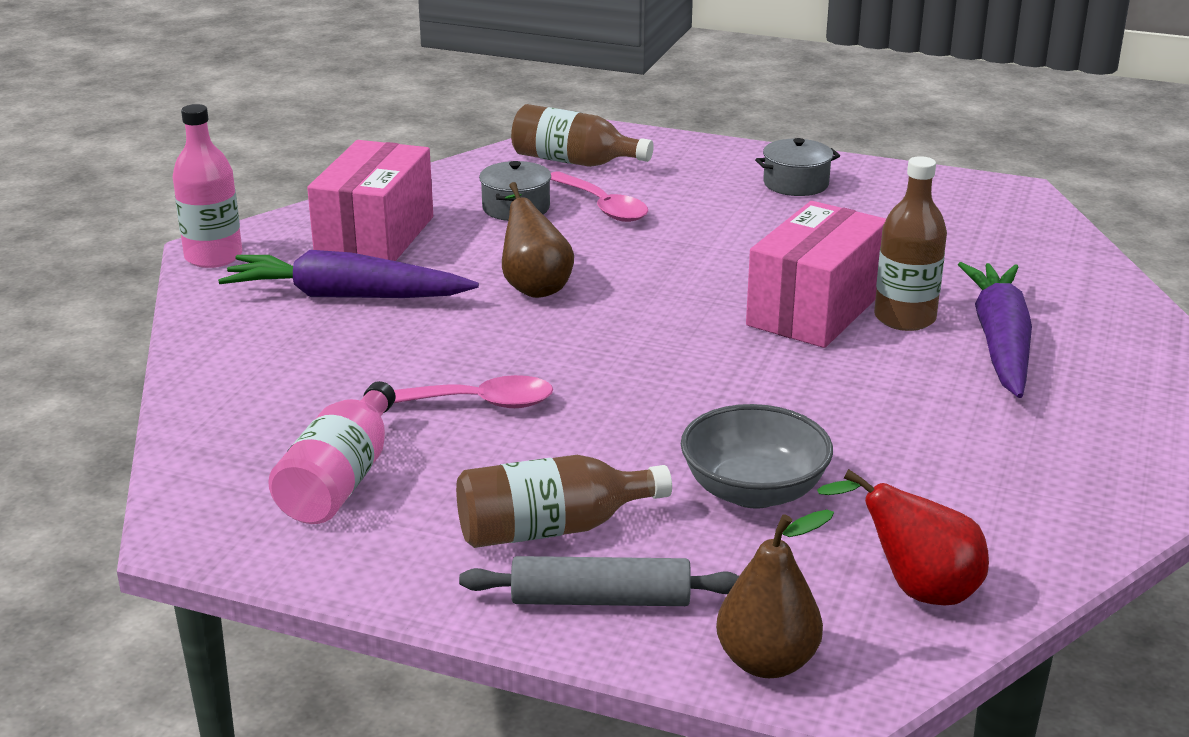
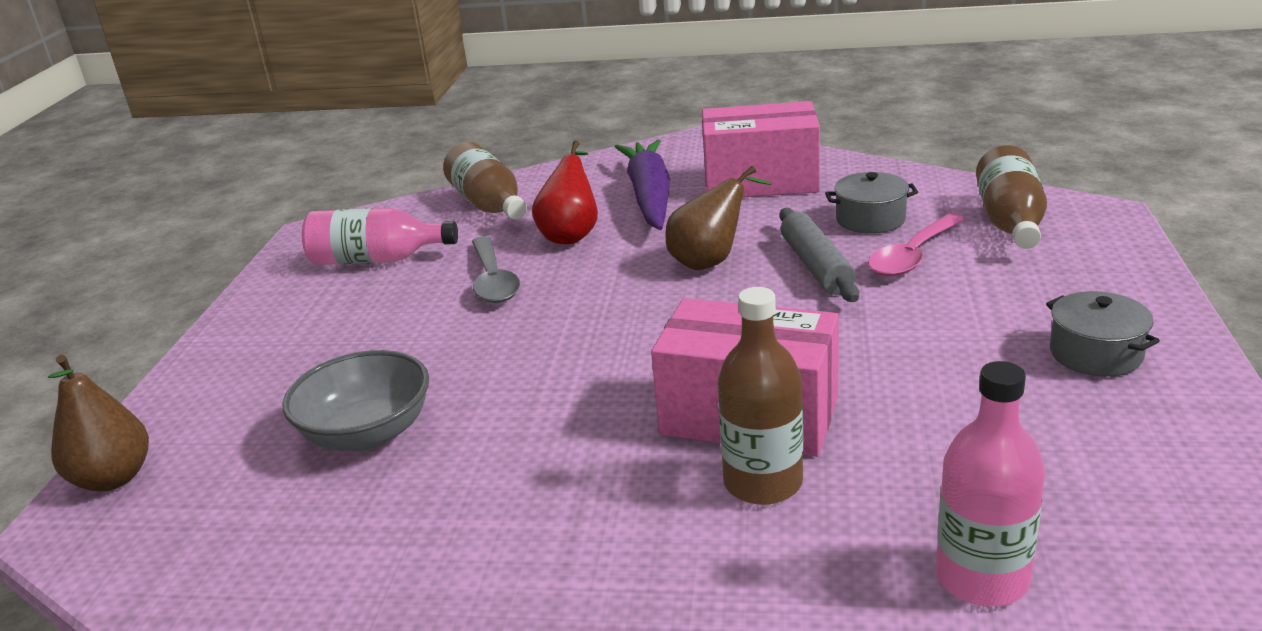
camera: 80 degrees right, 0 degrees up
(213, 257) = (687, 142): pink bottle -> pink bottle (982, 578)
(473, 403) = (493, 280): pink spoon -> grey spoon
(551, 529) = (311, 349): brown bottle -> brown bottle (489, 205)
(600, 600) = (213, 388): grey rolling pin -> grey rolling pin (816, 266)
(916, 589) = (198, 551): red pear -> red pear (571, 234)
(1000, 342) = (734, 569): purple carrot -> none

